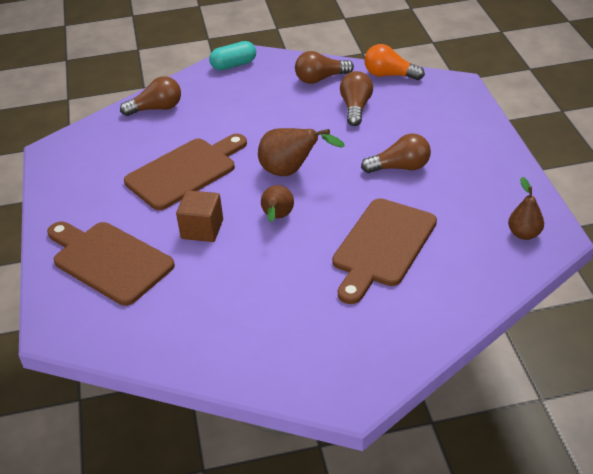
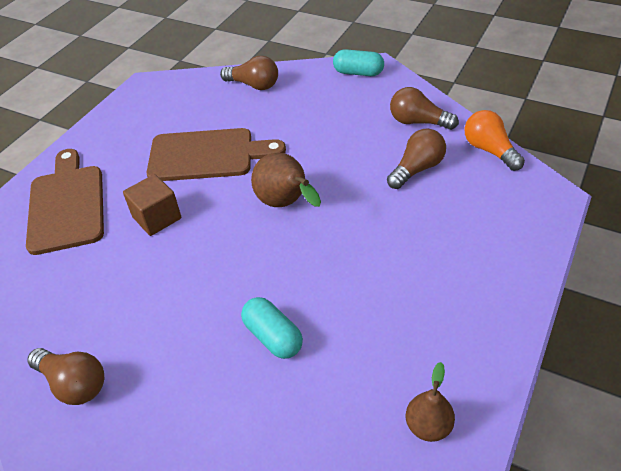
camera: 40 degrees right, 5 degrees up
(277, 218) = (222, 244): brown pear -> none
(382, 246) = (273, 337): brown cutting board -> turquoise capsule
(400, 167) = (387, 259): brown light bulb -> brown light bulb (74, 383)

